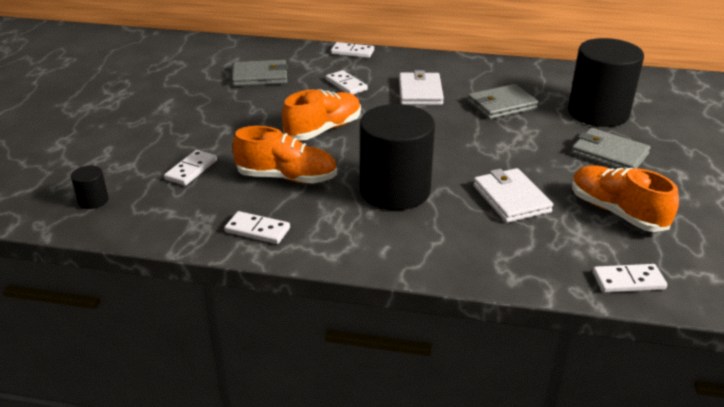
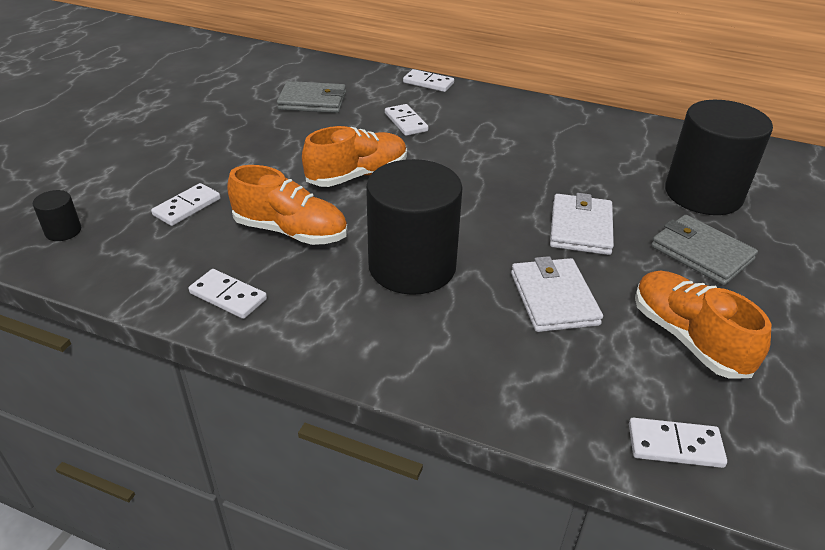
camera: 10 degrees right, 5 degrees up
(420, 92) = (489, 141): white wallet -> white wallet (580, 228)
(501, 105) = (583, 170): grey wallet -> none

